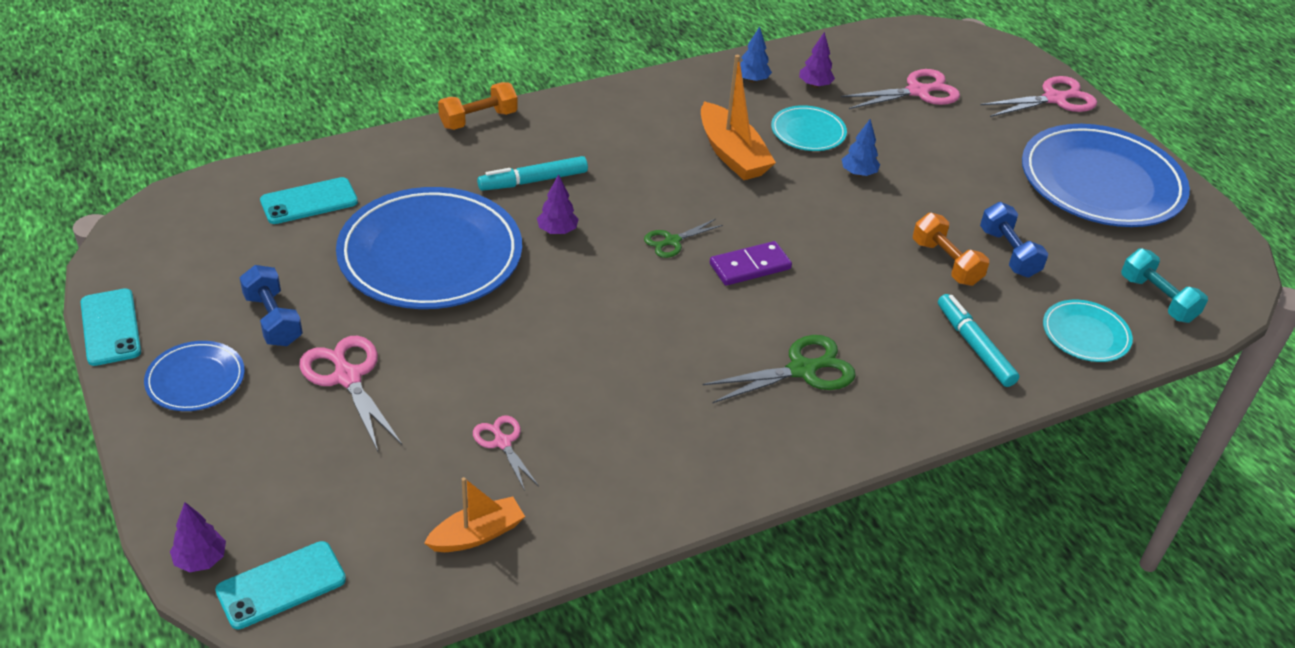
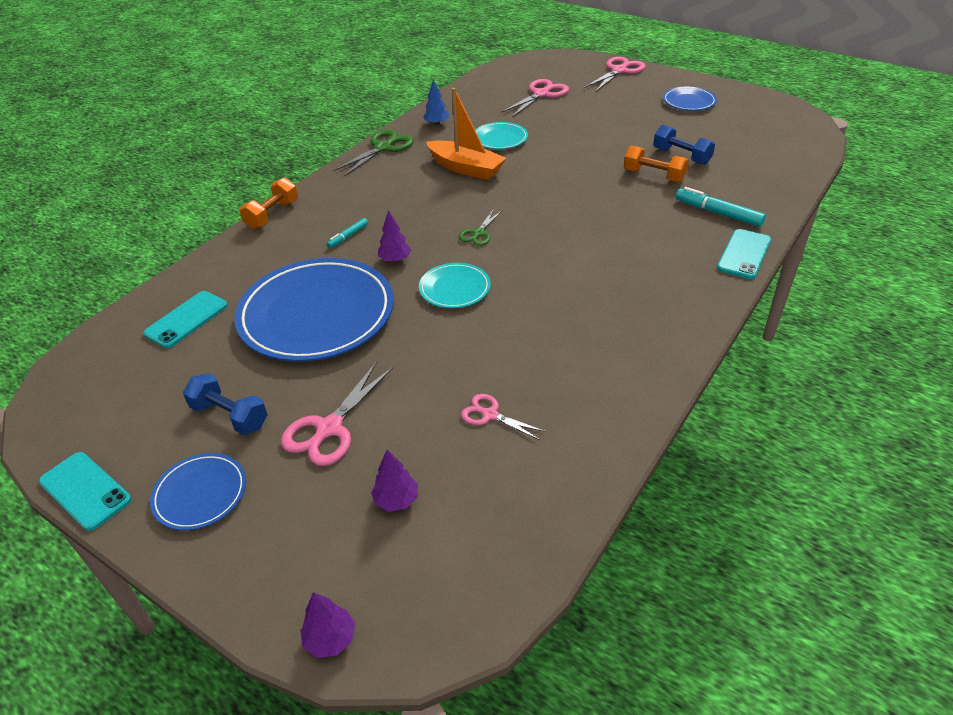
camera: 25 degrees left, 0 degrees up
(281, 585) = (419, 619): turquoise phone -> turquoise phone (744, 254)
(348, 377) = (329, 428): pink scissors -> pink scissors turned 90 degrees counterclockwise
(476, 534) = (534, 490): orange boat -> none
(533, 181) = (348, 236): turquoise marker -> turquoise marker, size x0.58
(750, 266) = (542, 226): purple domino -> none
(802, 370) = (637, 272): green scissors -> green scissors (383, 148)
(815, 85) = (478, 112): purple tree -> purple tree (396, 500)
(858, 173) = (553, 149): blue tree -> none
(1085, 334) = (767, 180): turquoise plate -> turquoise plate (454, 288)
(1101, 182) = (689, 102): blue plate -> blue plate, size x0.47
(1157, 299) = (782, 147): turquoise dumbbell -> none

